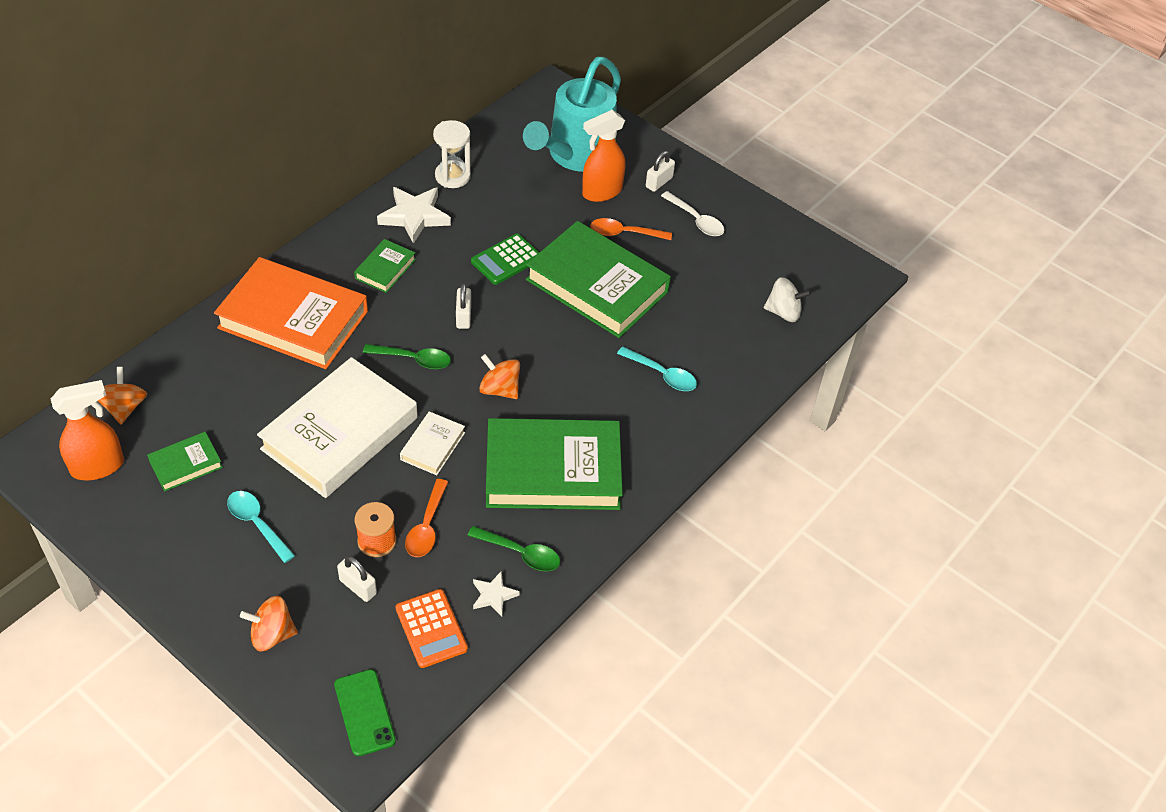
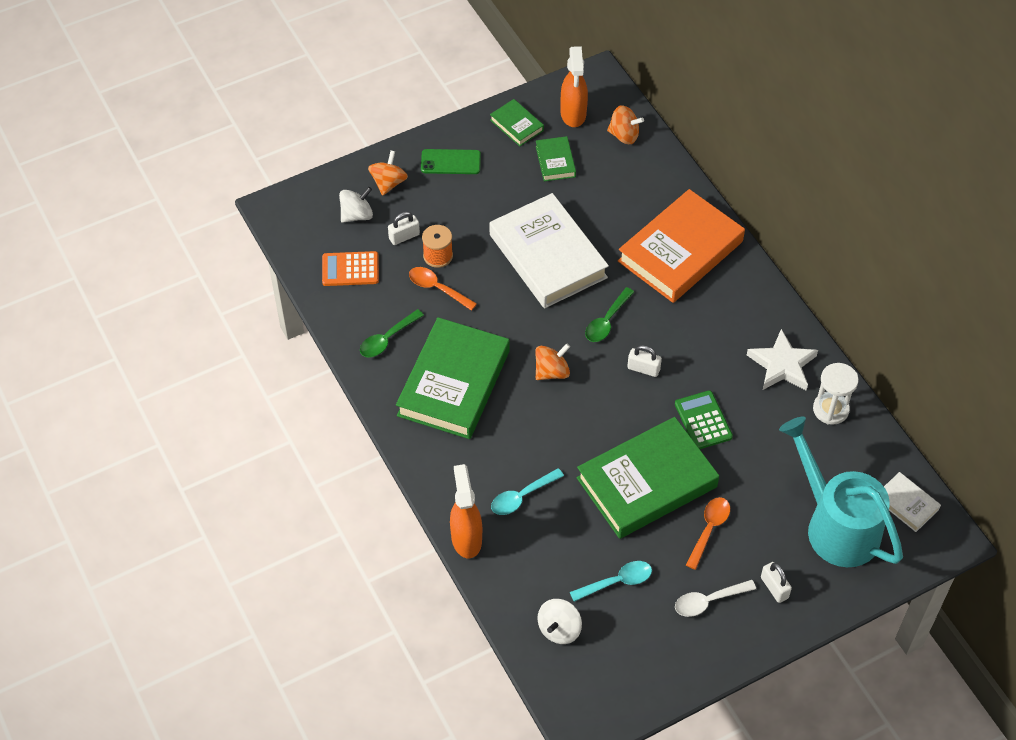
camera: 115 degrees right, 5 degrees up
(257, 524) = (484, 191): turquoise spoon -> turquoise spoon (617, 582)
(339, 653) = (357, 215): none -> white spinning top
(364, 712) = (306, 218): green phone -> green phone (450, 162)
(385, 269) = (720, 327): green book -> green book (516, 125)
(432, 446) = (511, 311): white book -> white book (906, 504)
(493, 595) = (359, 312): white star -> none
(601, 192) = (773, 529): orange spray bottle -> orange spray bottle (466, 538)

